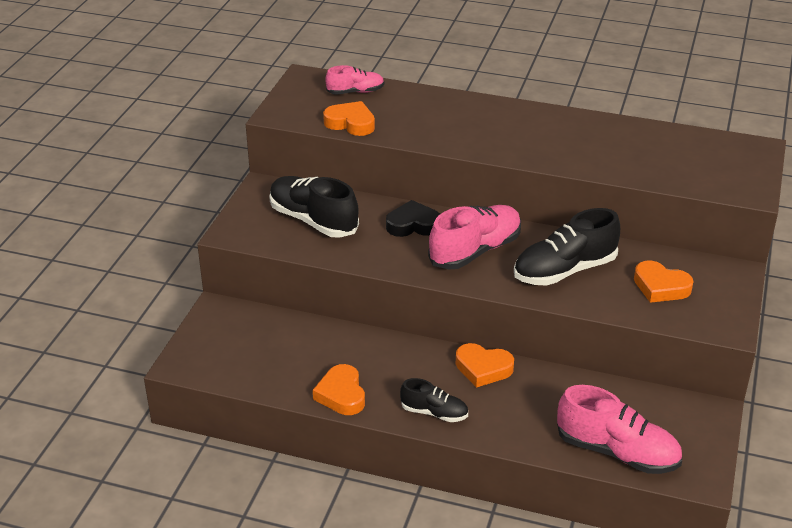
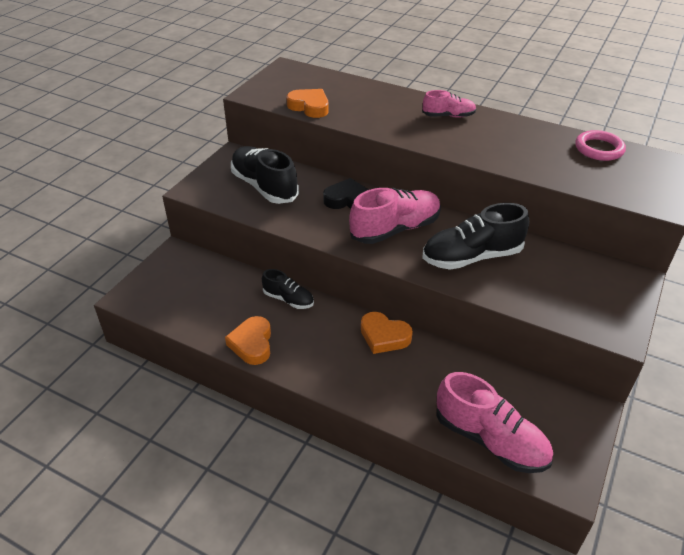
camera: 10 degrees right, 5 degrees up
(355, 92) = (323, 82): pink shoe -> pink shoe (448, 116)
(434, 413) = (328, 373): black shoe -> black shoe (288, 299)
(660, 287) = (559, 283): orange heart -> none
(679, 140) = (599, 149): none -> pink ring

